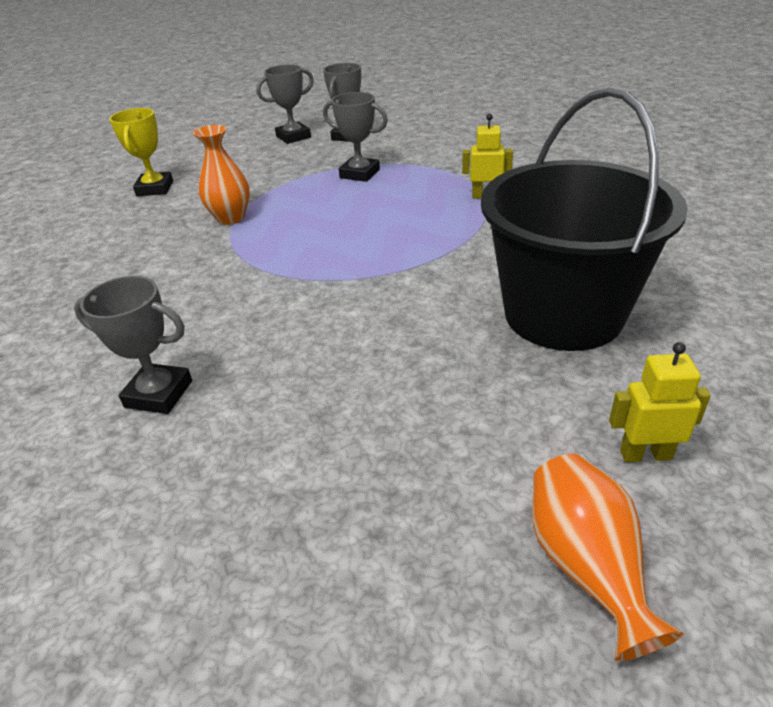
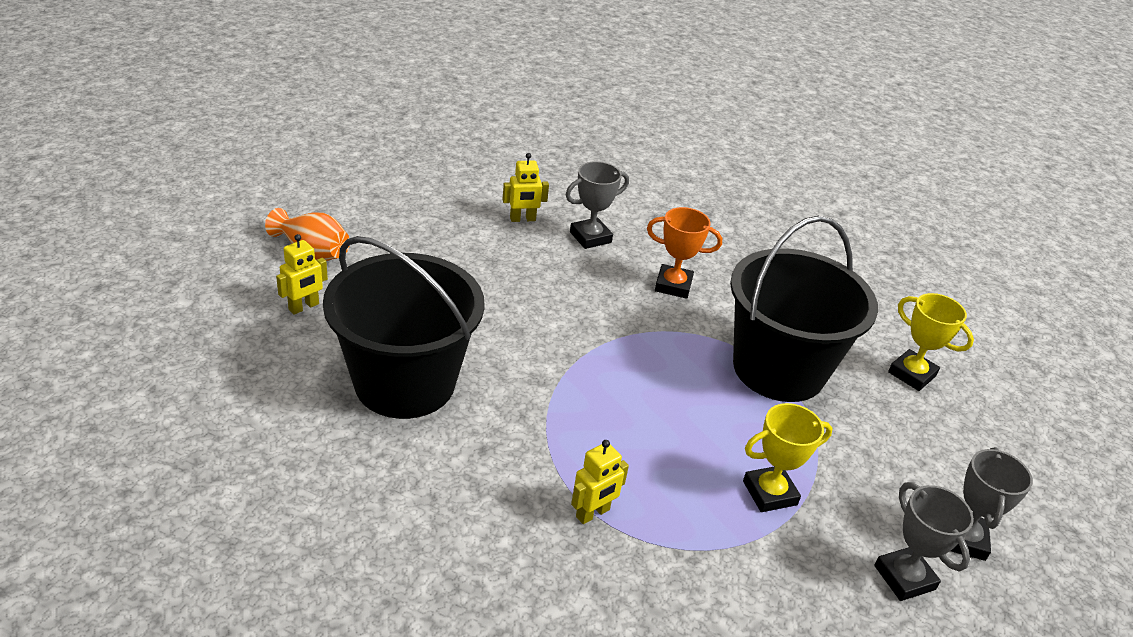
camera: 130 degrees right, 0 degrees up
(182, 302) = (673, 285): none -> orange trophy
(191, 468) = (522, 219): none -> yellow robot
(231, 218) = (778, 369): orange vase -> black bucket
(360, 174) = (769, 493): grey trophy -> yellow trophy

